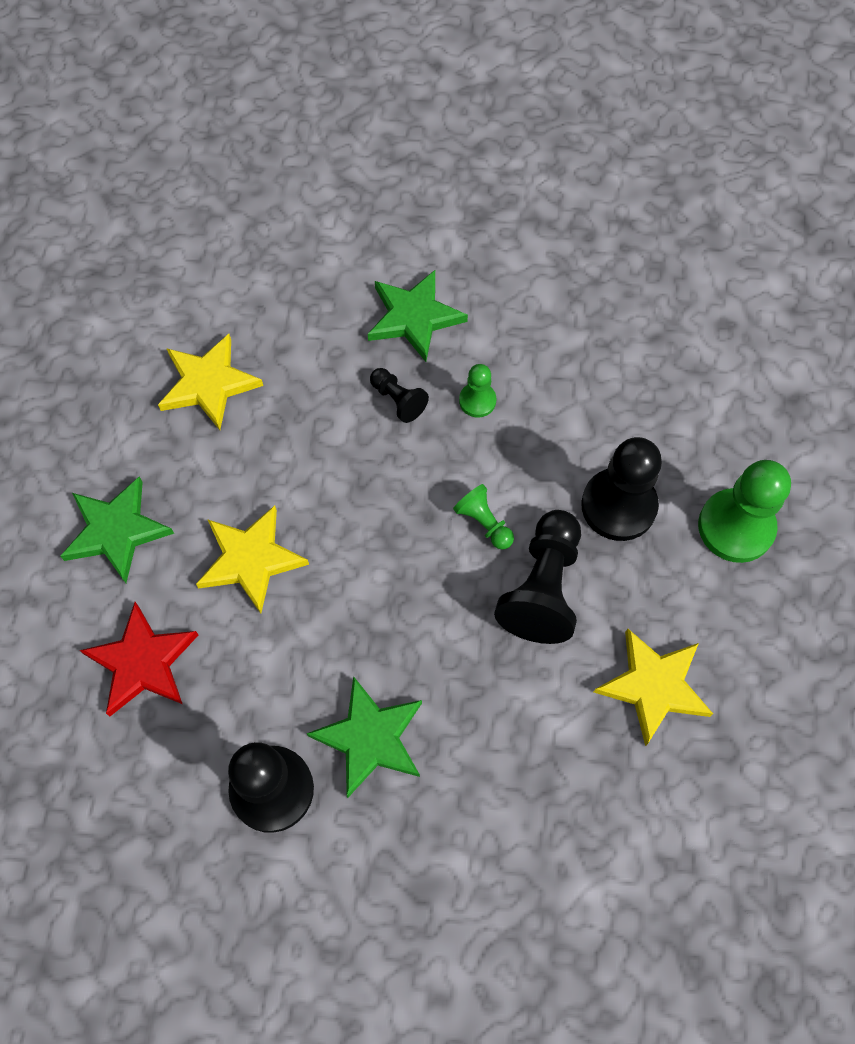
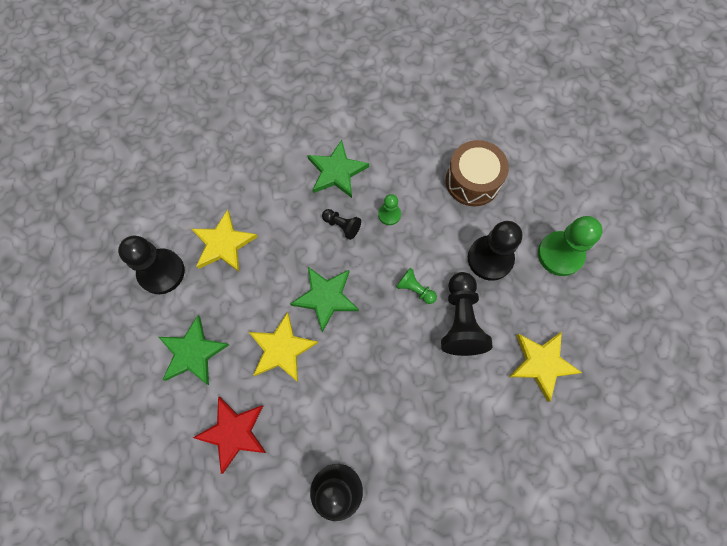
camera: 15 degrees left, 5 degrees up
(104, 402) = (161, 272): none -> black pawn
(370, 738) = (386, 442): green star -> green star (326, 297)
(626, 381) = (472, 181): none -> brown drum

